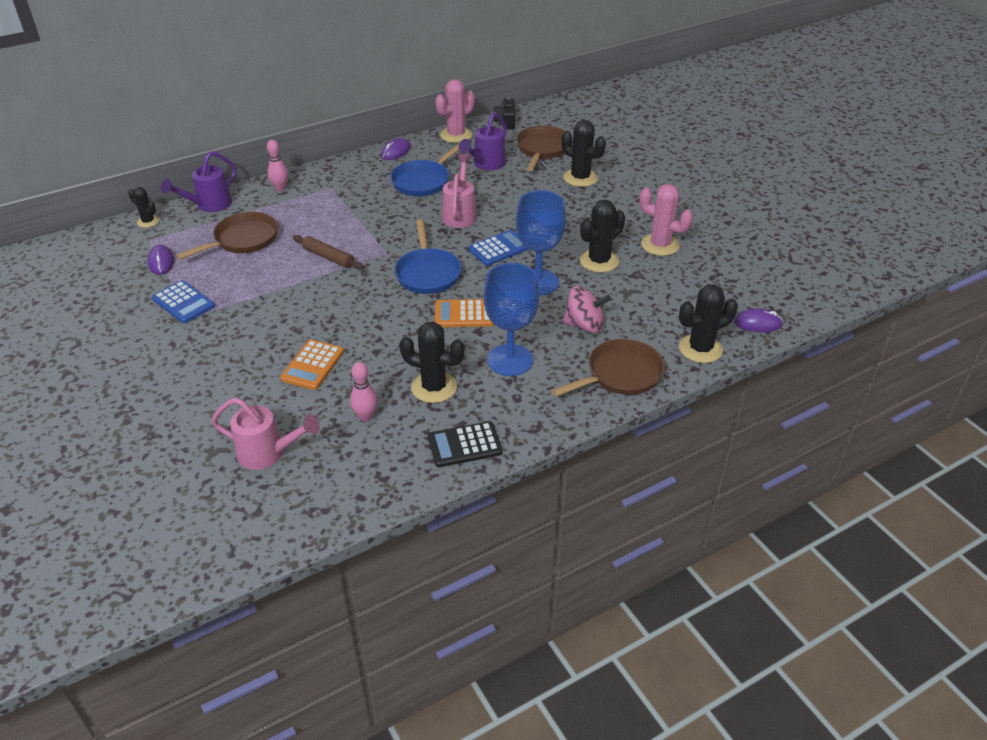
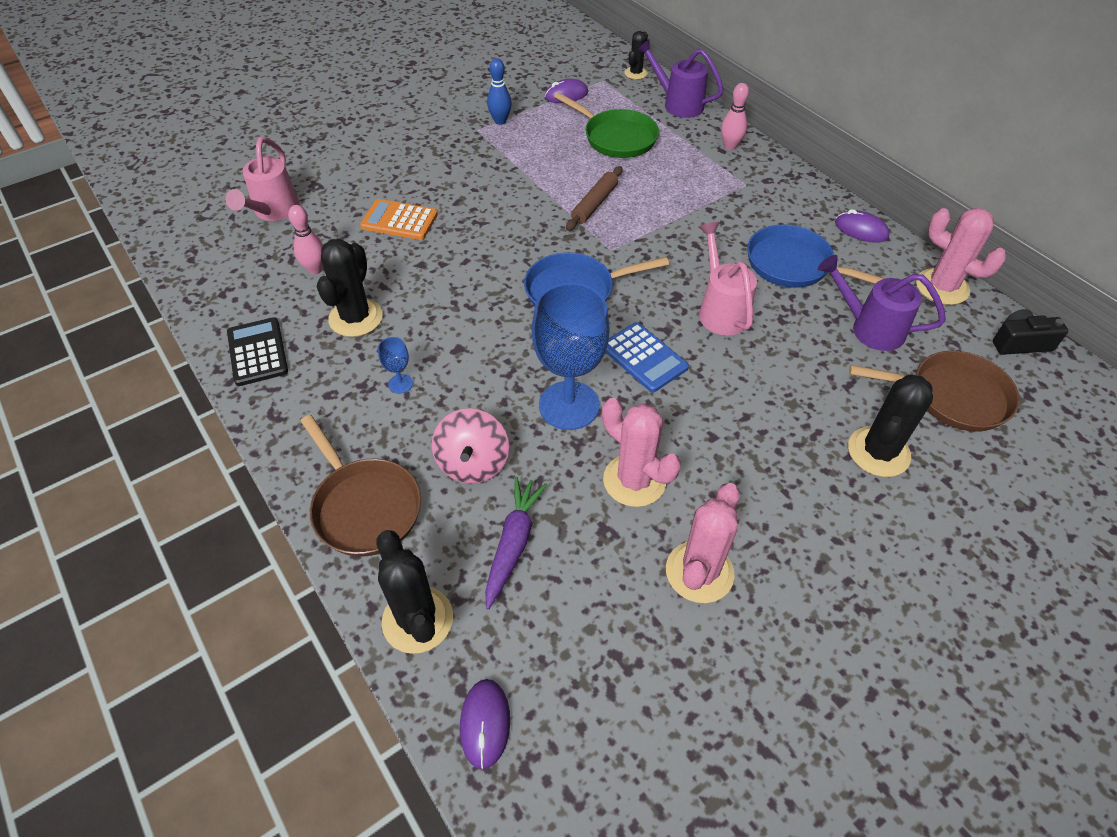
camera: 85 degrees right, 10 degrees up
(183, 302) = (500, 121): blue calculator -> blue bowling pin
(242, 240) = (616, 137): brown pan -> green pan
(460, 214) = (720, 310): pink watering can -> pink watering can turned 105 degrees counterclockwise
(464, 314) = (492, 333): orange calculator -> none
(510, 360) = (400, 384): blue goblet -> blue goblet, size x0.41
(599, 261) = (634, 480): black cactus -> pink cactus
(645, 310) = (513, 543): none -> purple carrot

